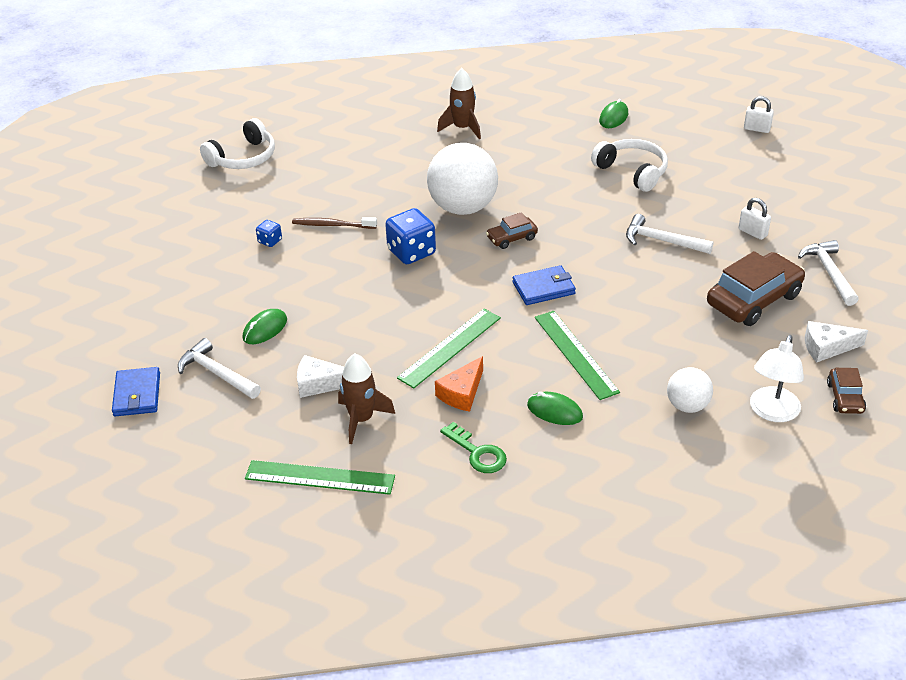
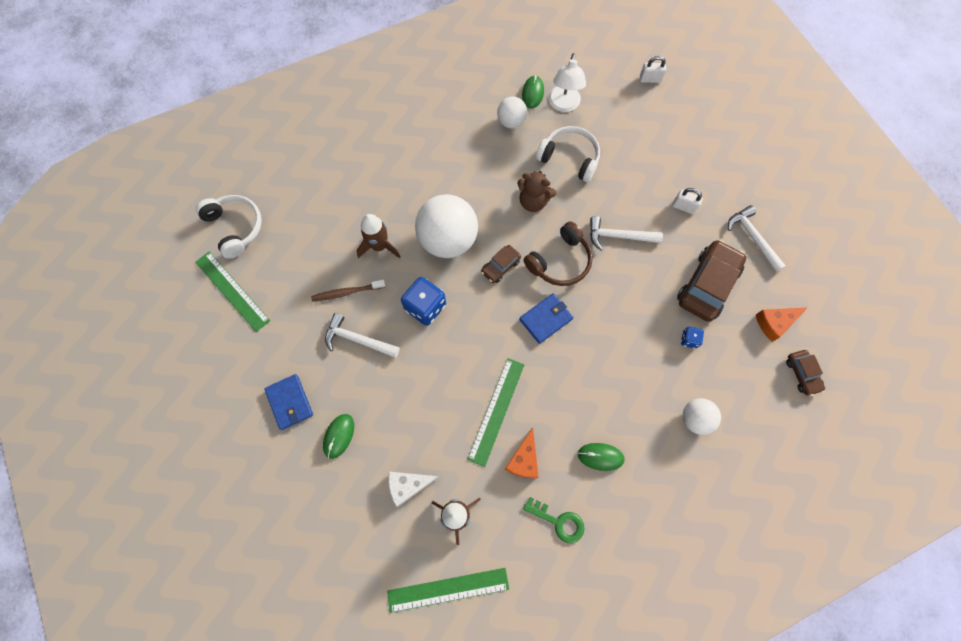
camera: 20 degrees left, 30 degrees up
(137, 394) = (262, 547): blue wallet -> blue wallet (290, 402)
(217, 373) = (319, 501): white hammer -> white hammer (358, 339)
(243, 158) = (235, 227): white headphones -> white headphones turned 60 degrees counterclockwise
(270, 241) = (301, 328): blue dice -> blue dice (689, 340)
(462, 128) = (412, 139): brown rocket -> brown rocket (379, 246)
(574, 196) = (533, 201): none -> brown teddy bear
(575, 354) = (595, 388): green ruler -> green ruler (232, 291)
(578, 134) = (511, 122): none -> white ball
(583, 247) = (560, 261): none -> brown headphones
(772, 412) = (756, 406): white lamp -> white lamp (563, 105)
(827, 347) = (774, 323): white cheese -> orange cheese

